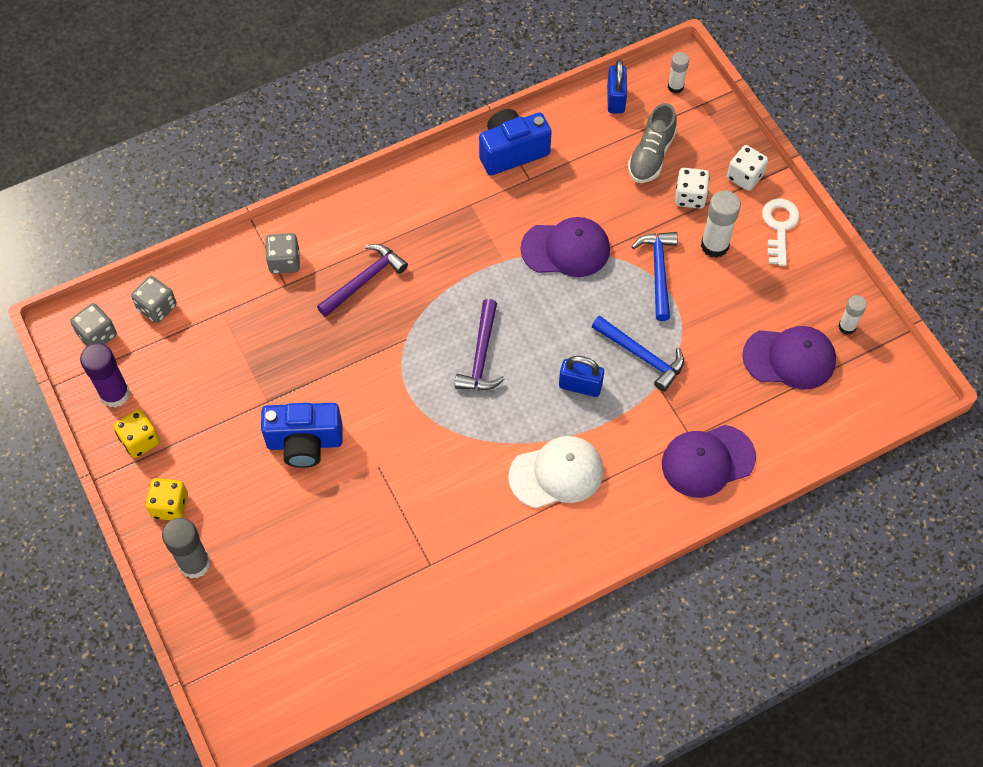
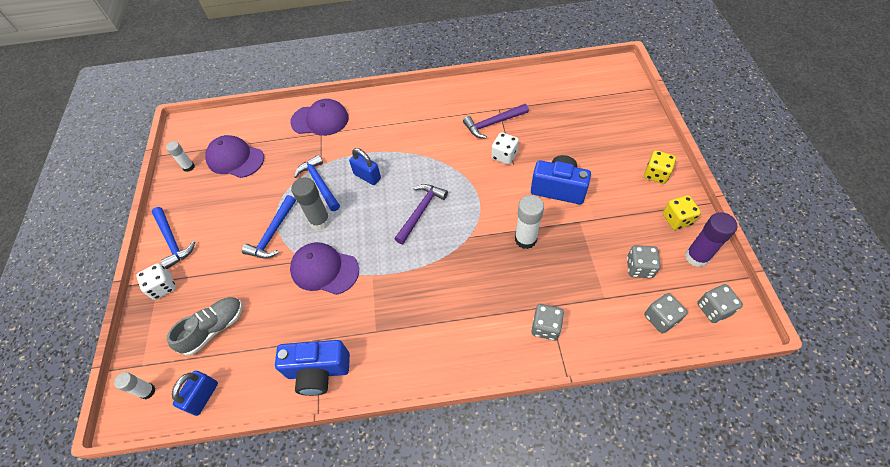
camera: 155 degrees left, 5 degrees down
(185, 360) = (639, 268): none -> grey dice
(194, 563) = (641, 140): grey glue stick -> grey glue stick (320, 221)
(364, 280) = (484, 290): purple hammer -> purple hammer (493, 123)
(556, 473) = (407, 134): white cap -> none
(690, 197) = (212, 283): white dice -> white dice (504, 155)
(714, 245) = (223, 241): white glue stick -> white glue stick (525, 239)
(779, 227) = (172, 241): white key -> blue hammer

